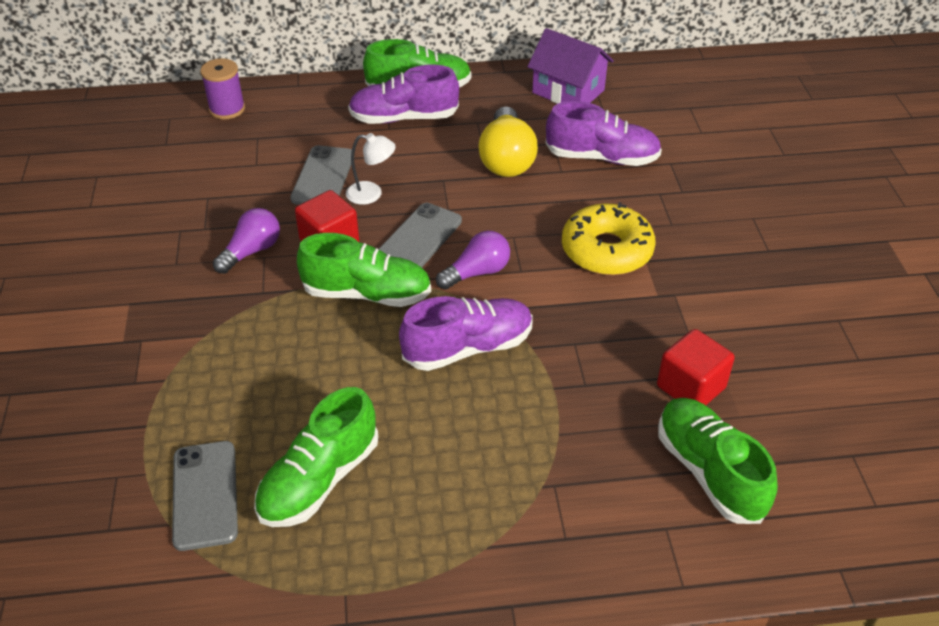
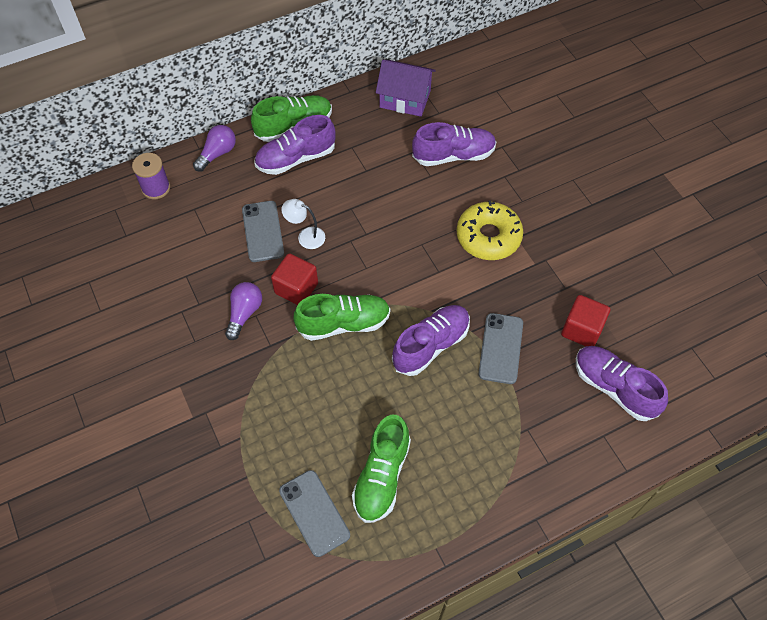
camera: 20 degrees left, 15 degrees up
(371, 194) = (305, 236): white lamp -> white lamp turned 150 degrees counterclockwise
(419, 238) = (358, 265): grey phone -> grey phone (500, 348)
(477, 272) = (410, 282): purple light bulb -> purple light bulb (217, 154)
(506, 159) = (387, 176): yellow light bulb -> none
(709, 471) = (614, 387): green shoe -> purple shoe

